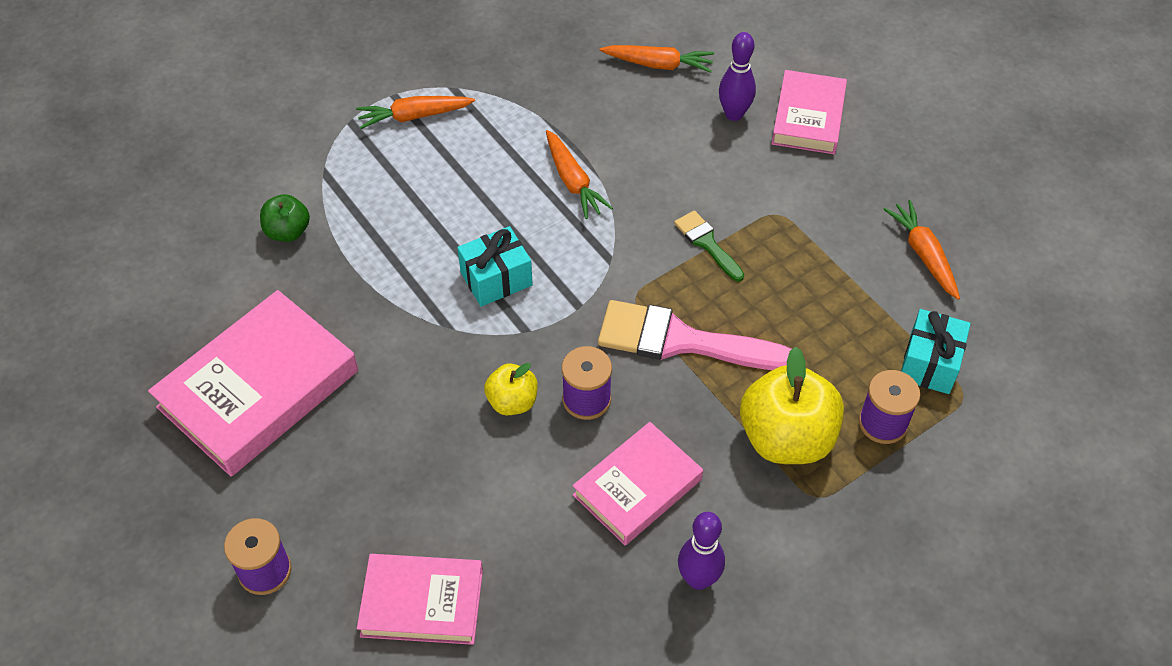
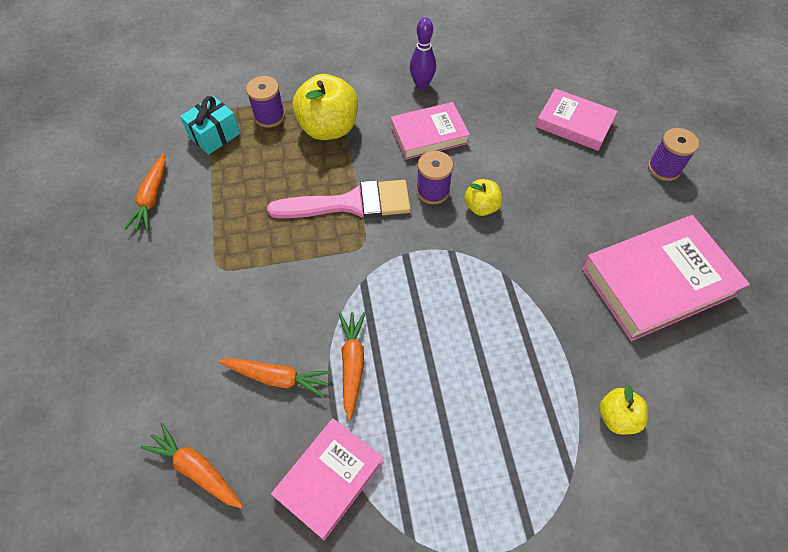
camera: 155 degrees left, 5 degrees up
(288, 232) = (616, 417): green apple -> yellow apple
(414, 116) = (463, 511): orange carrot -> orange carrot (277, 378)
(496, 279) = (455, 299): turquoise gift -> none
(681, 341) = (351, 204): pink brush -> pink brush turned 45 degrees counterclockwise
(707, 243) = (286, 265): green brush -> none
(734, 114) = (176, 375): purple bowling pin -> none
(808, 117) = (122, 344): pink book -> pink book (329, 478)

